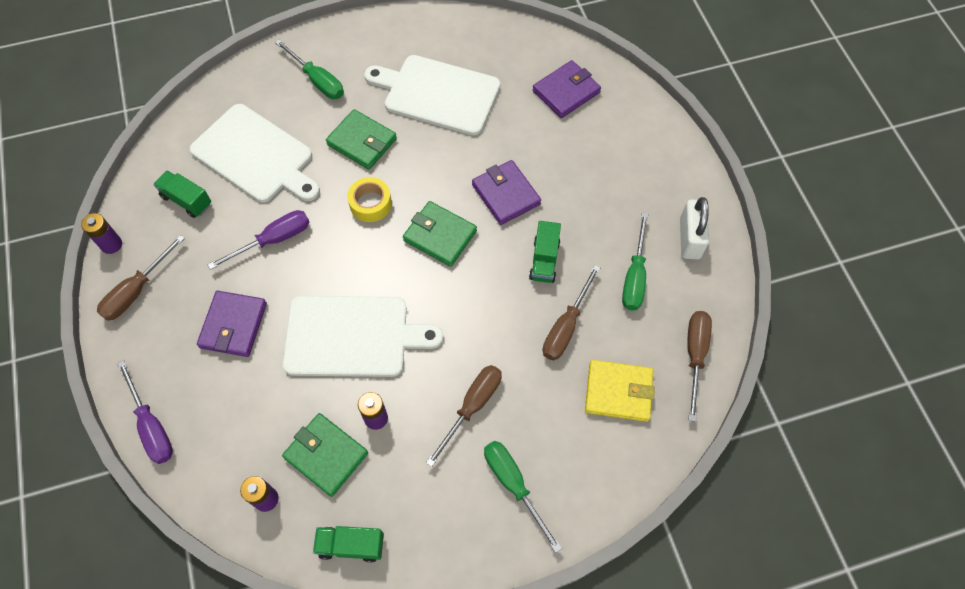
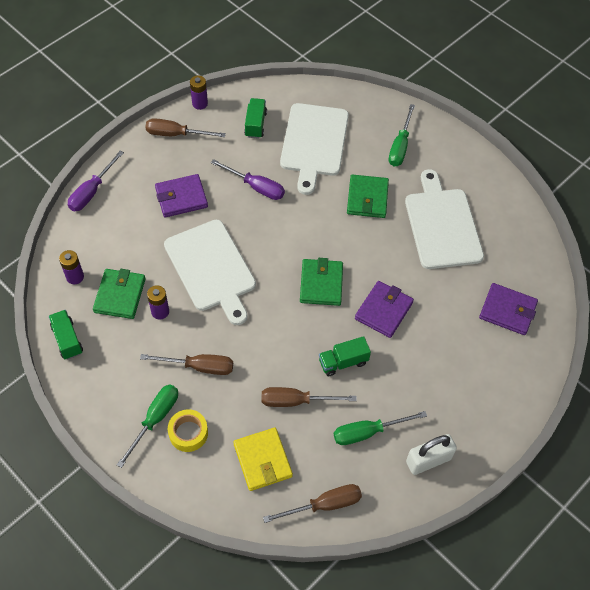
camera: 60 degrees right, 5 degrees down
(370, 203) = (320, 228): yellow tape -> yellow tape (188, 433)

